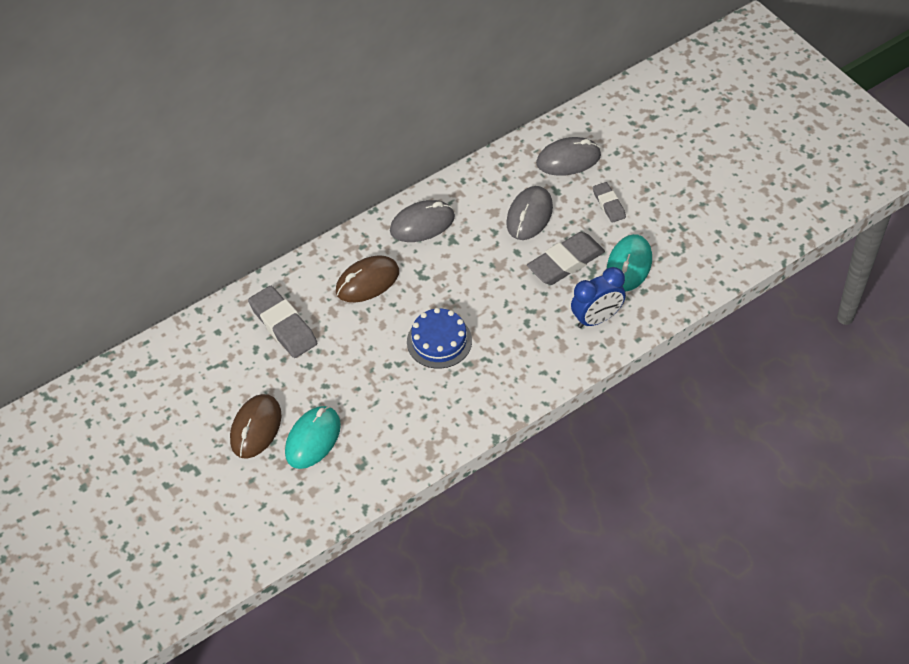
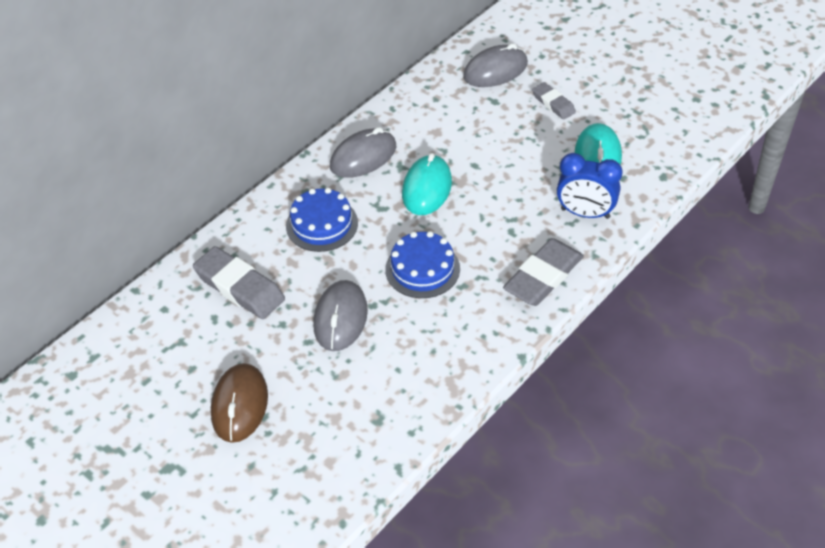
camera: 15 degrees left, 5 degrees down
(313, 439) = (312, 403): turquoise mouse -> turquoise mouse (427, 188)
(367, 282) = (322, 224): brown mouse -> blue cake
(529, 215) = (475, 128): grey mouse -> grey mouse (340, 318)
(566, 262) = (530, 165): grey eraser -> grey eraser (543, 277)
(597, 319) = (585, 213): blue clock -> blue clock turned 60 degrees clockwise

